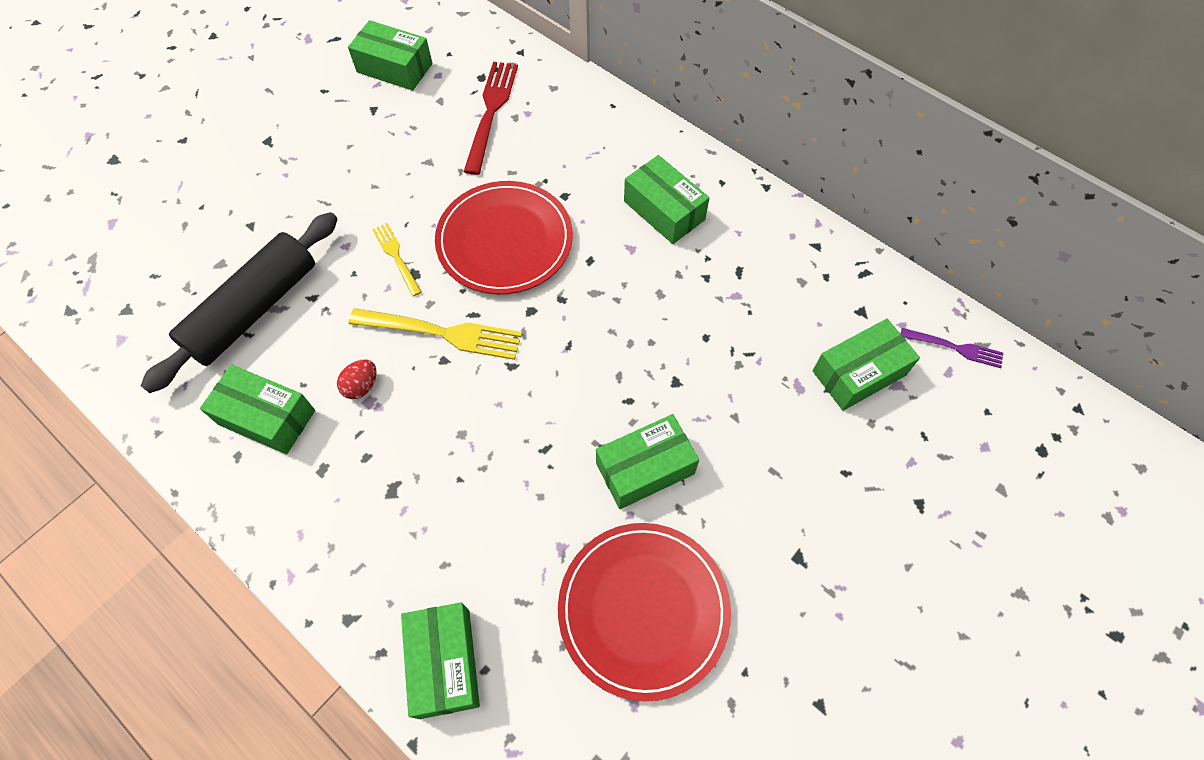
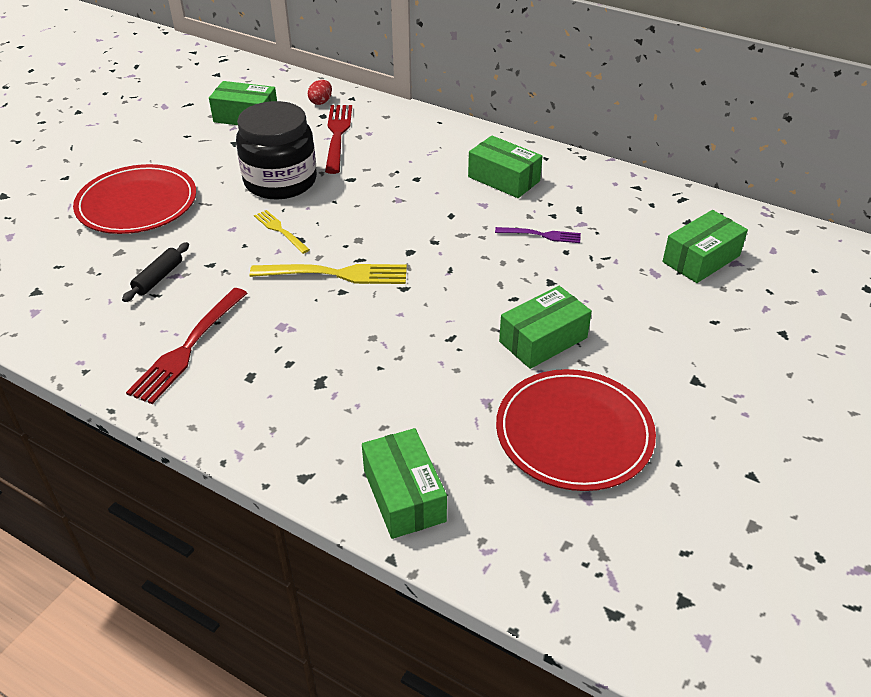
camera: 10 degrees left, 20 degrees down
(254, 310) = (158, 278): black rolling pin -> black rolling pin, size x0.44
(266, 417) = (188, 347): green box -> red fork
(361, 386) = (272, 316): red egg -> red egg (321, 102)
(412, 179) = (280, 181): none -> black jar
(505, 240) = (373, 211): red plate -> red plate (137, 204)
(955, 348) = (772, 235): purple fork -> purple fork (541, 235)

